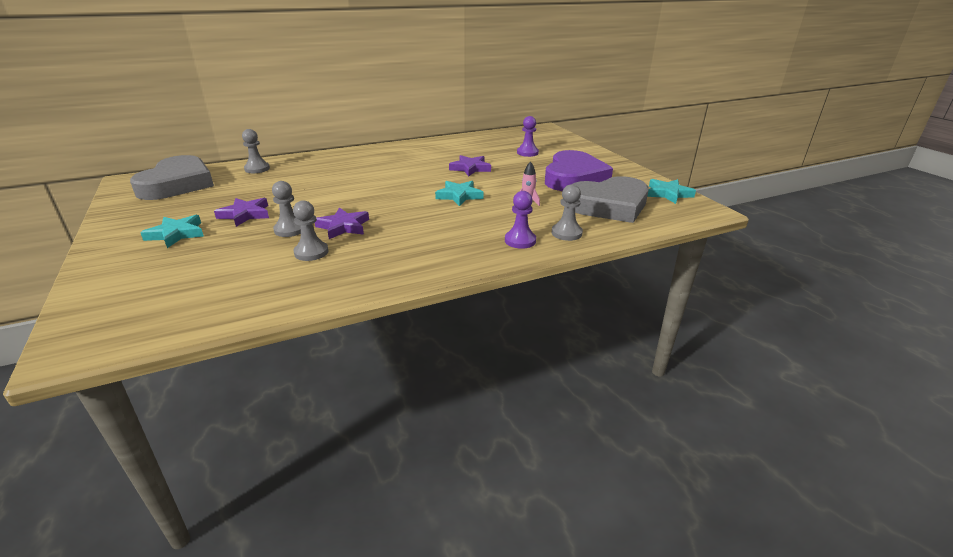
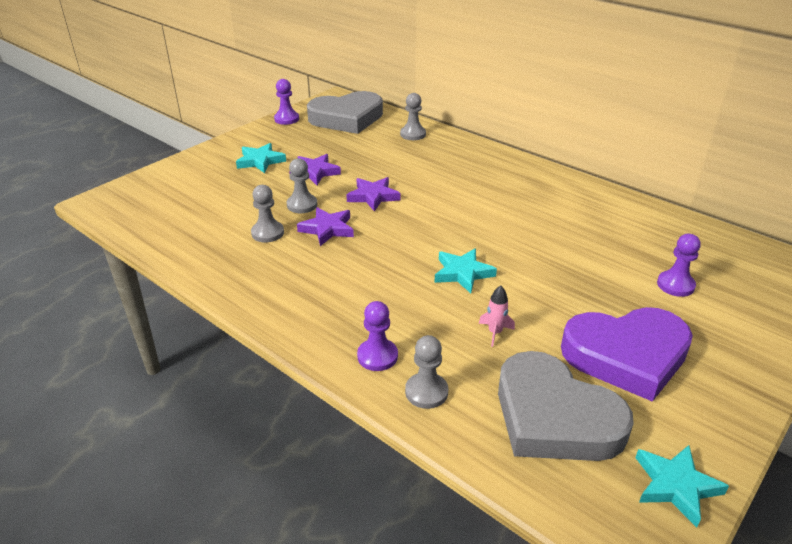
camera: 65 degrees right, 5 degrees up
(118, 208) = (286, 119): none -> purple pawn
(470, 168) = (557, 254): purple star -> purple star (373, 196)

